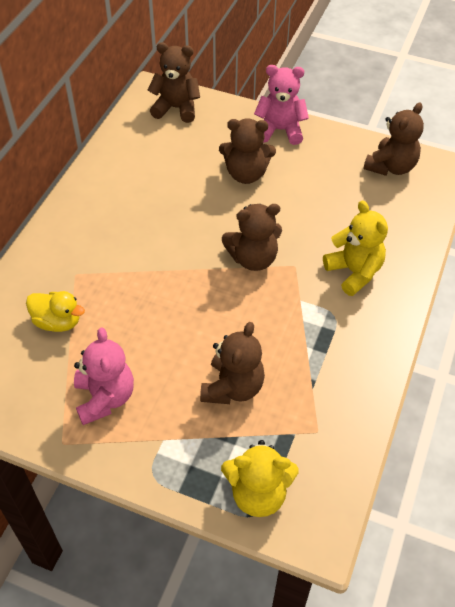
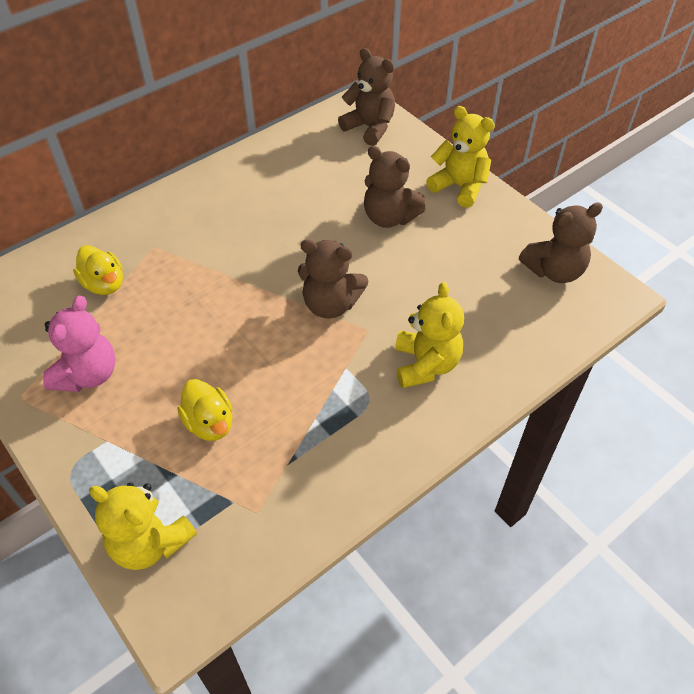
camera: 30 degrees right, 0 degrees up
(232, 387) = (210, 423): brown teddy bear -> yellow duck
(280, 130) = (459, 187): pink teddy bear -> yellow teddy bear

